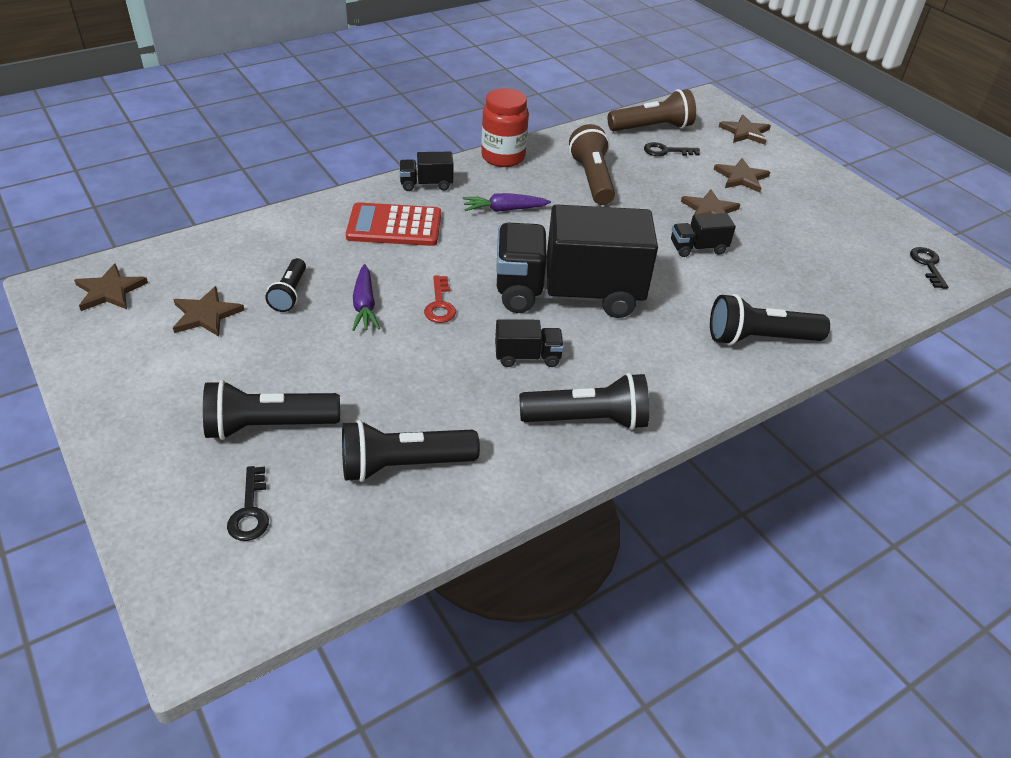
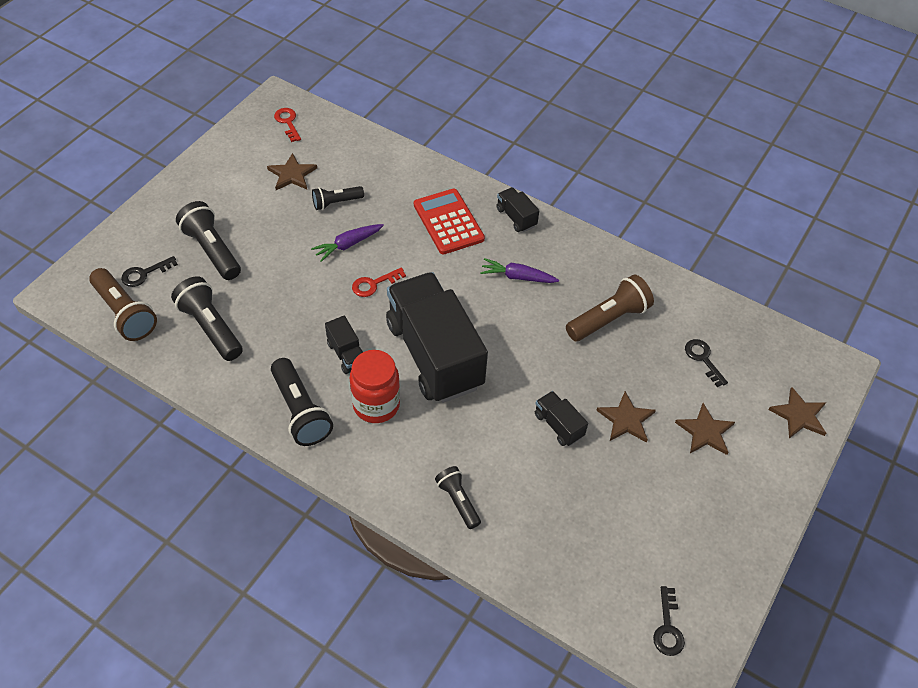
camera: 65 degrees right, 10 degrees up
(110, 291) = (288, 122): brown star -> red key
(503, 157) = (594, 248): red jar -> red jar (376, 405)
(504, 210) = (517, 277): purple carrot -> purple carrot turned 45 degrees counterclockwise
(652, 128) = (737, 336): brown flashlight -> brown flashlight (125, 313)
(759, 338) = (458, 500): black flashlight -> black flashlight, size x0.61
(927, 265) = (668, 628): black key -> black key turned 120 degrees clockwise

